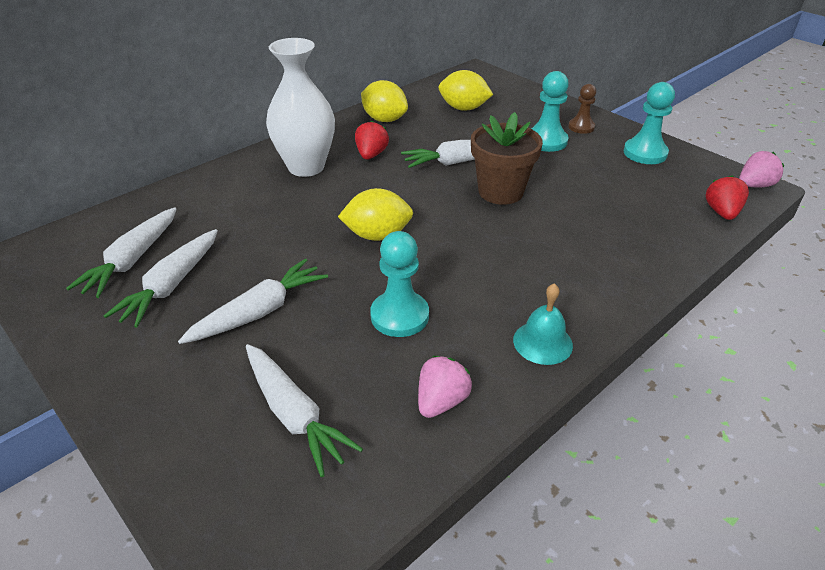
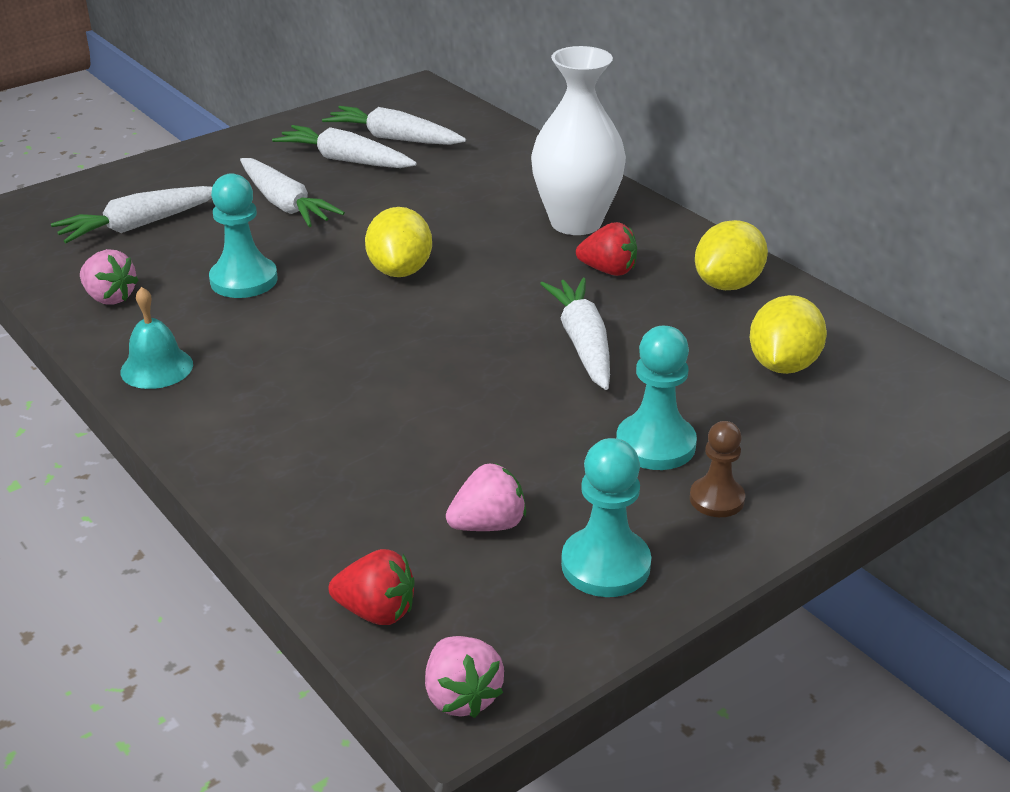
camera: 95 degrees right, 5 degrees down
(500, 192) = (487, 374): brown flower pot -> none
(636, 184) = (488, 524): none -> pink strawberry

